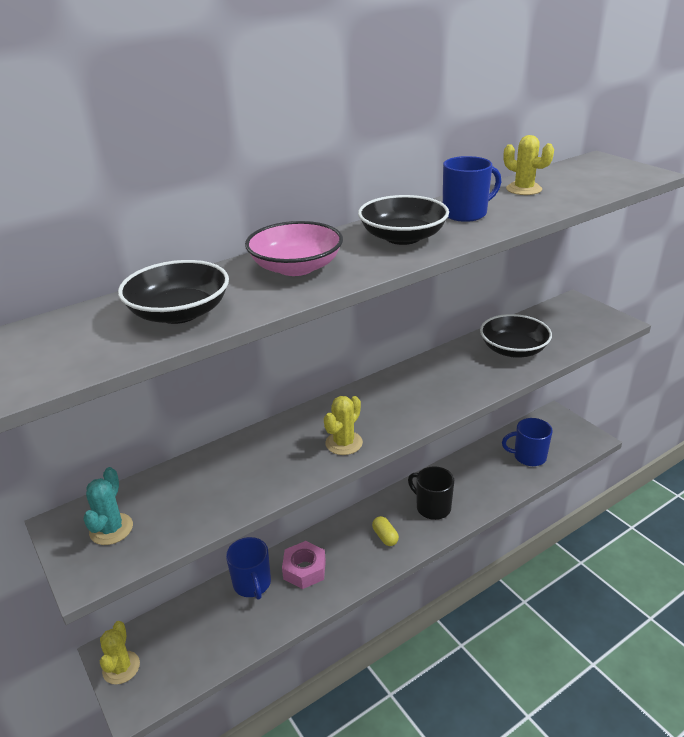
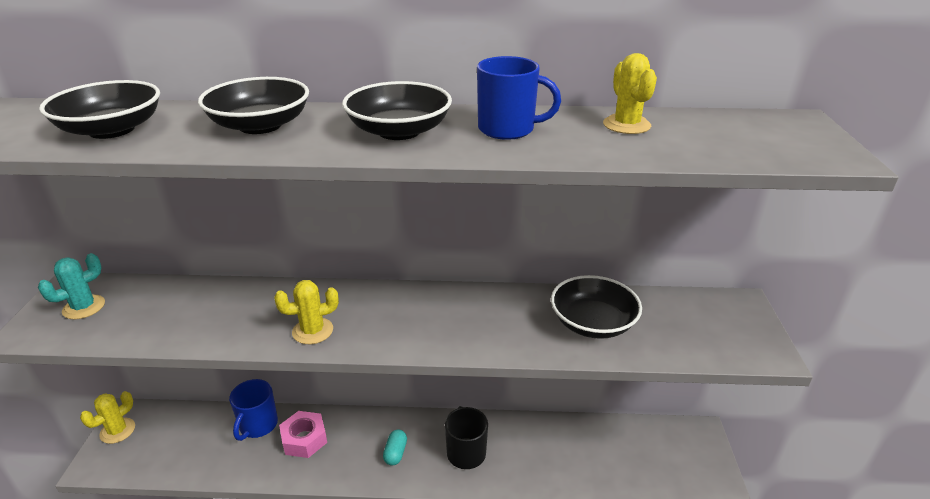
camera: 35 degrees right, 0 degrees up
(296, 267) = (260, 125): pink bowl -> black bowl
(385, 537) = (395, 453): yellow capsule -> turquoise capsule
(528, 457) = (619, 461): blue mug -> none

